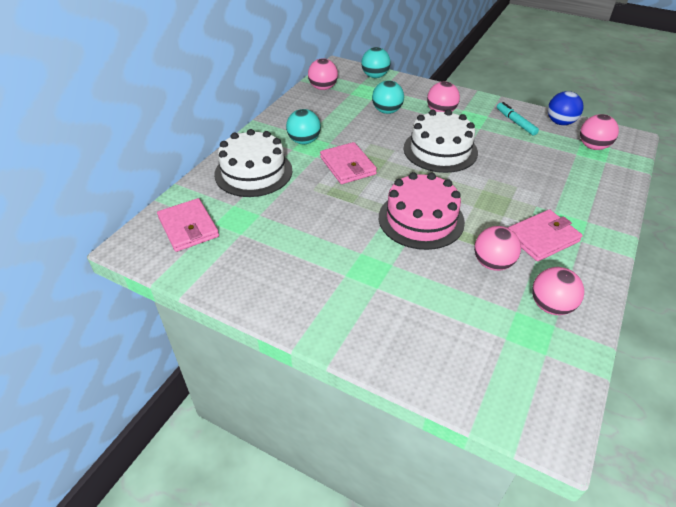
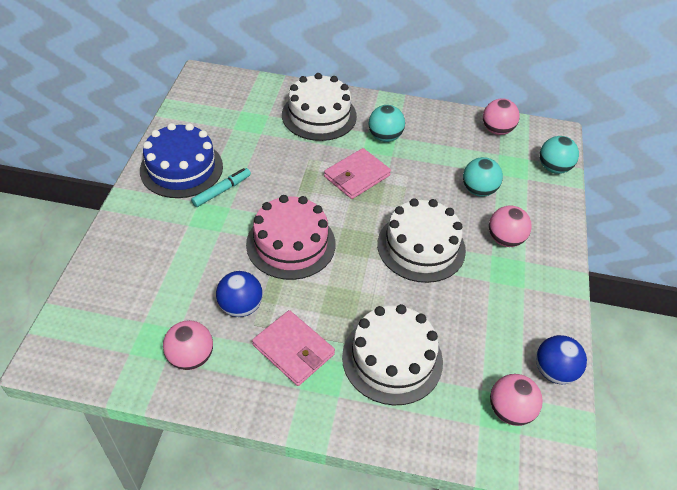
camera: 70 degrees right, 5 degrees up
(188, 227) = (231, 98): pink wallet -> none
(287, 283) = (181, 168): none -> blue cake
(492, 263) = (240, 307): pink ball -> blue ball
(515, 122) = (524, 318): turquoise marker -> turquoise marker (222, 191)
(551, 187) = (392, 359): none -> white cake

